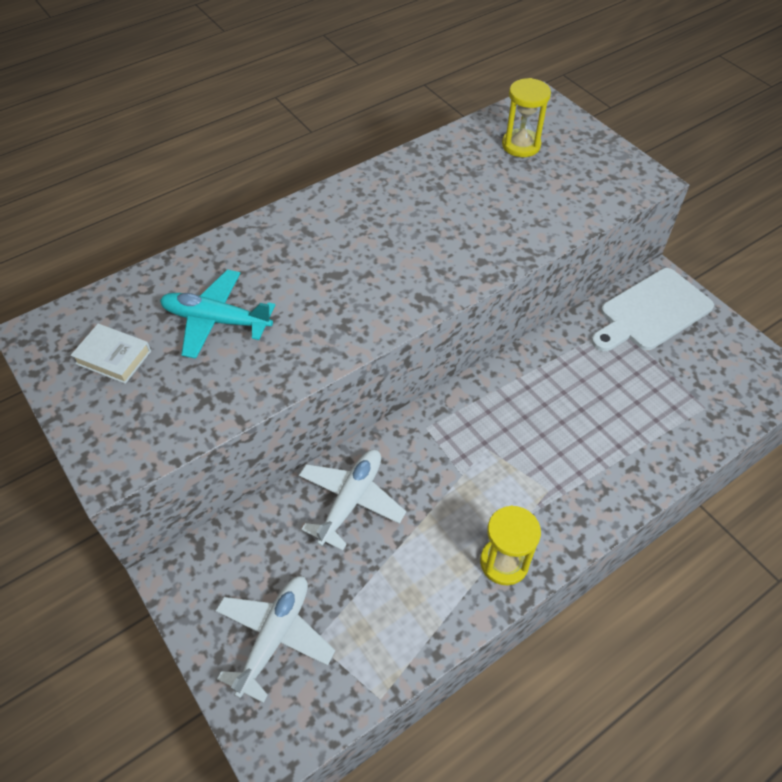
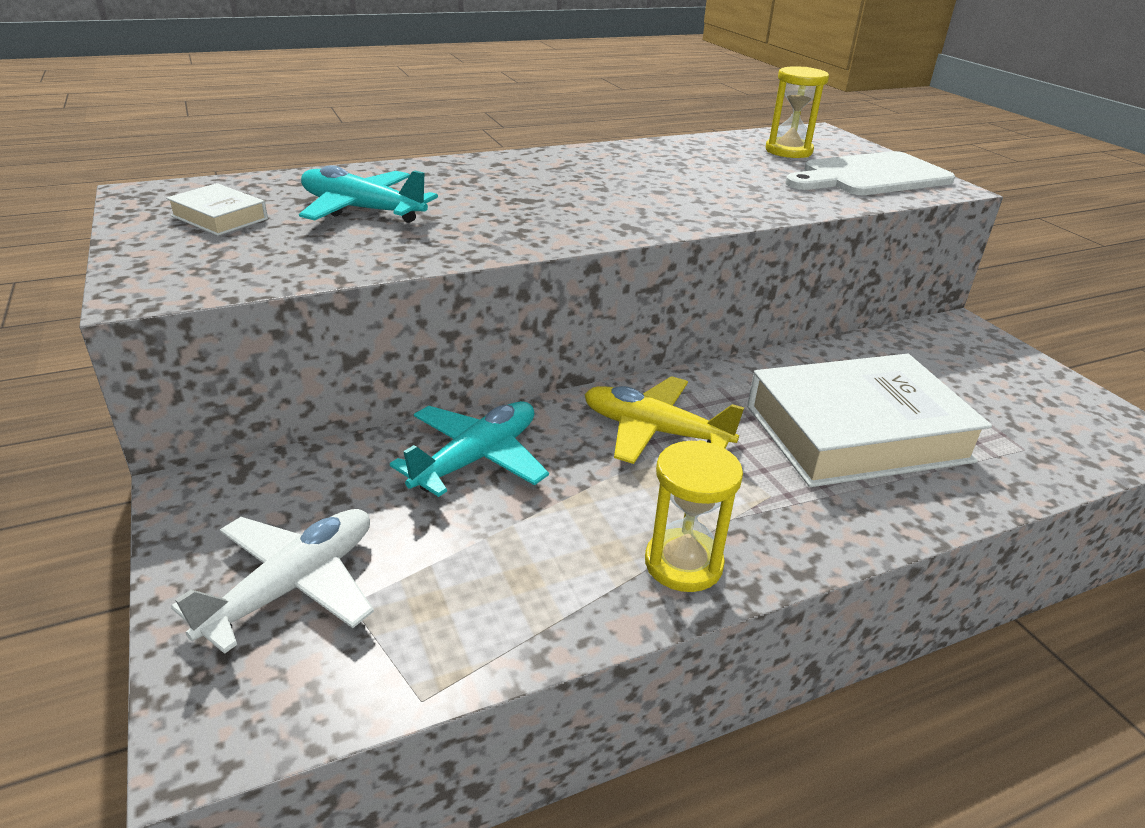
camera: 10 degrees right, 20 degrees down
(351, 500) = (476, 459): white plane -> turquoise plane
(462, 446) = (654, 431): none -> yellow plane
(596, 417) = (857, 433): none -> white book
(651, 312) = (946, 351): white cutting board -> white cutting board (870, 176)

